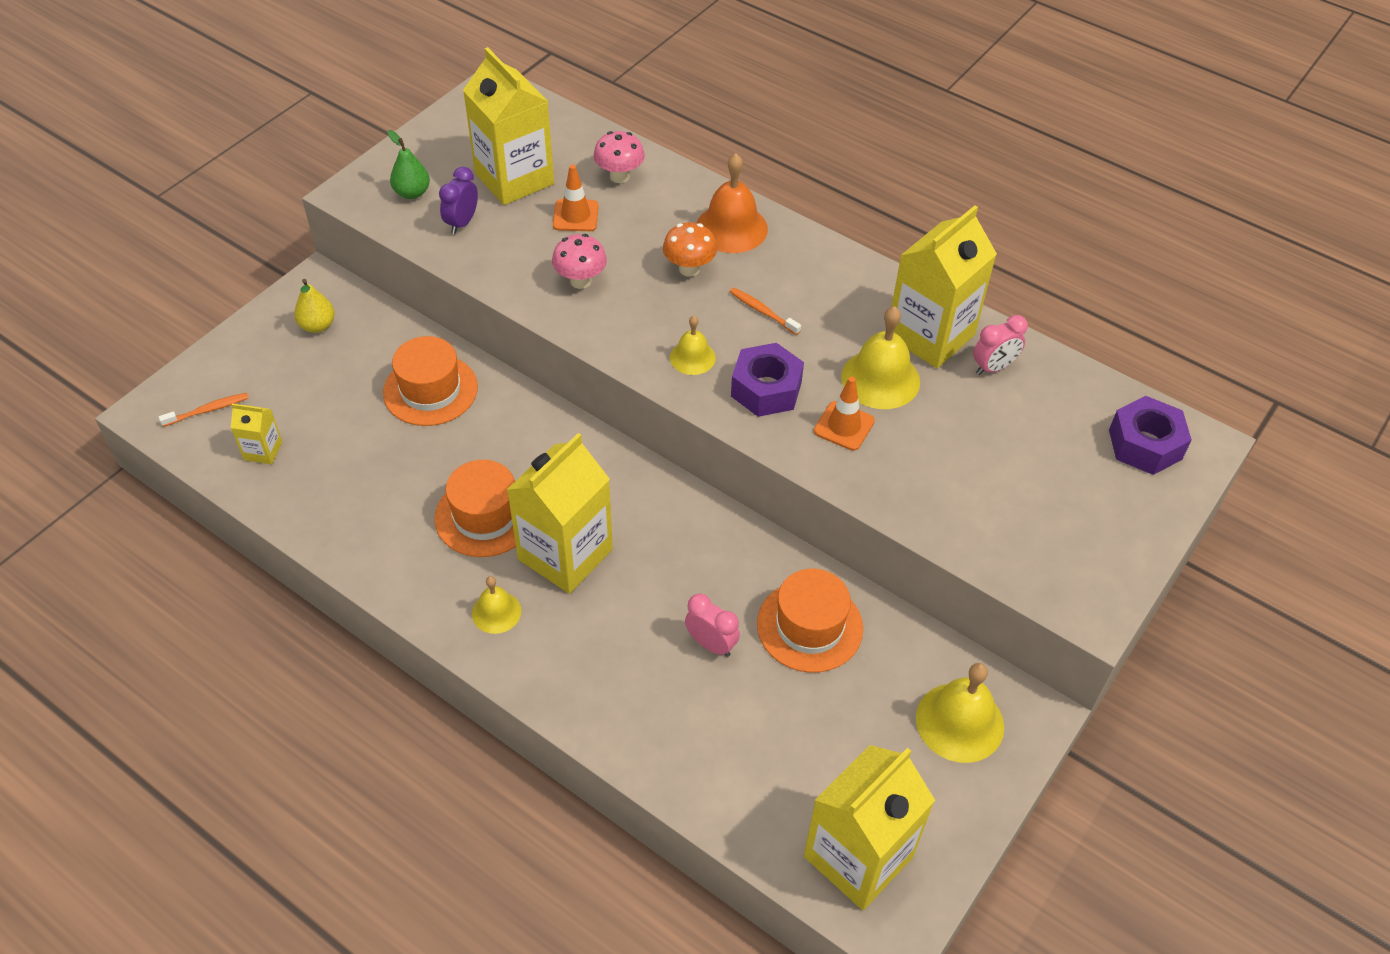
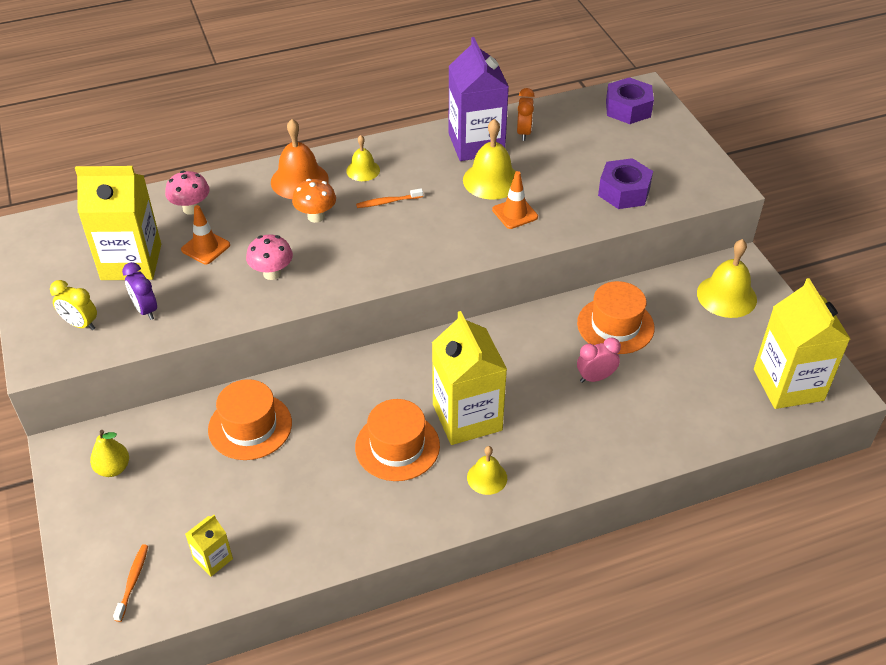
camera: 55 degrees left, 5 degrees down
(412, 193) = (81, 324): green pear -> yellow clock
(692, 357) = (396, 252): yellow bell -> yellow bell (363, 170)
(766, 389) = (455, 232): purple nut -> purple nut (624, 192)
(930, 335) = (476, 144): yellow carton -> purple carton
(993, 367) = (524, 133): pink clock -> orange clock

